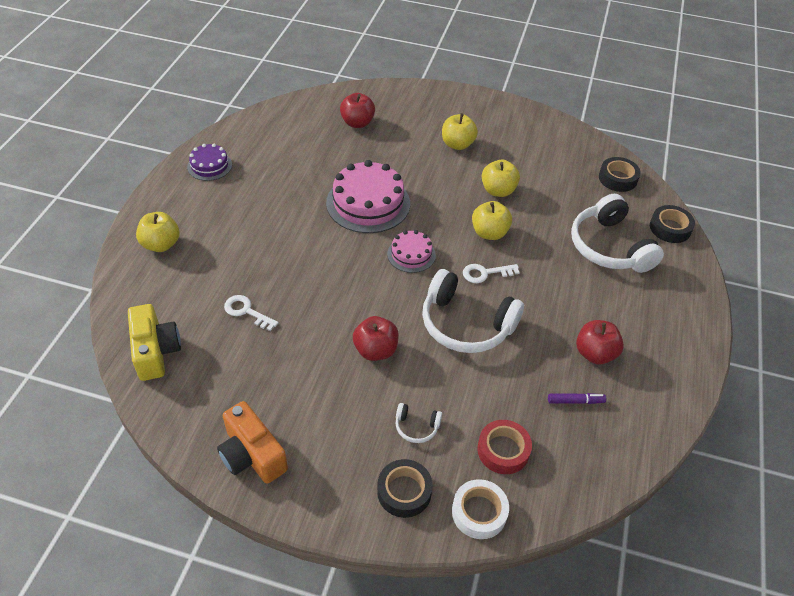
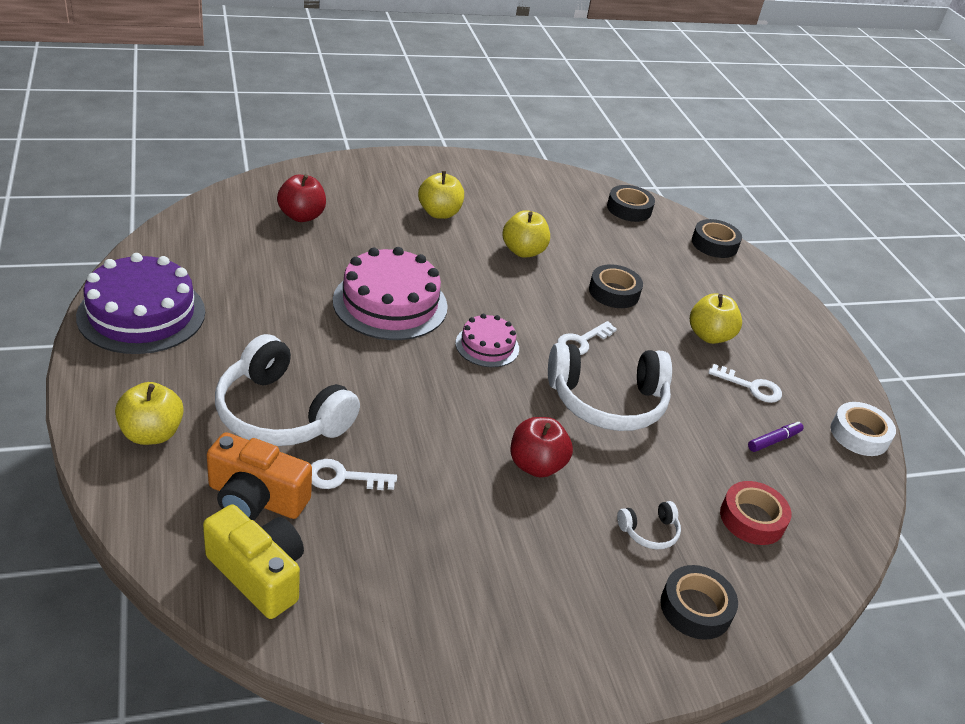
camera: 35 degrees left, 10 degrees down
(209, 166) = (141, 314): purple cake -> purple cake, size x1.83
(252, 455) = (494, 647): orange camera -> orange camera (256, 499)
(479, 512) = (784, 594): white tape -> white tape (859, 435)
(489, 233) = (551, 298): yellow apple -> yellow apple (709, 336)
(544, 243) = (614, 292): none -> black tape
(595, 353) = (751, 387): red apple -> white key
(609, 247) = (677, 278): white headphones -> white headphones (280, 414)

